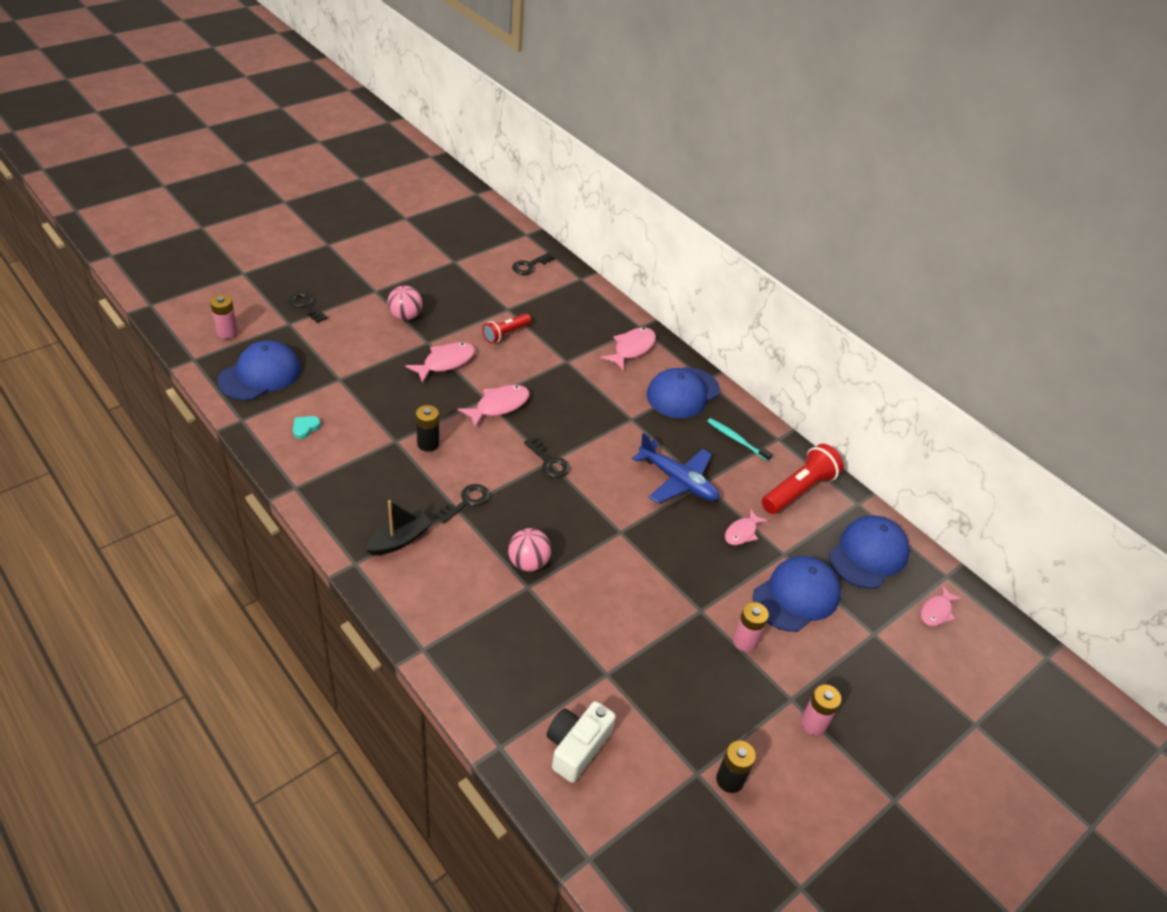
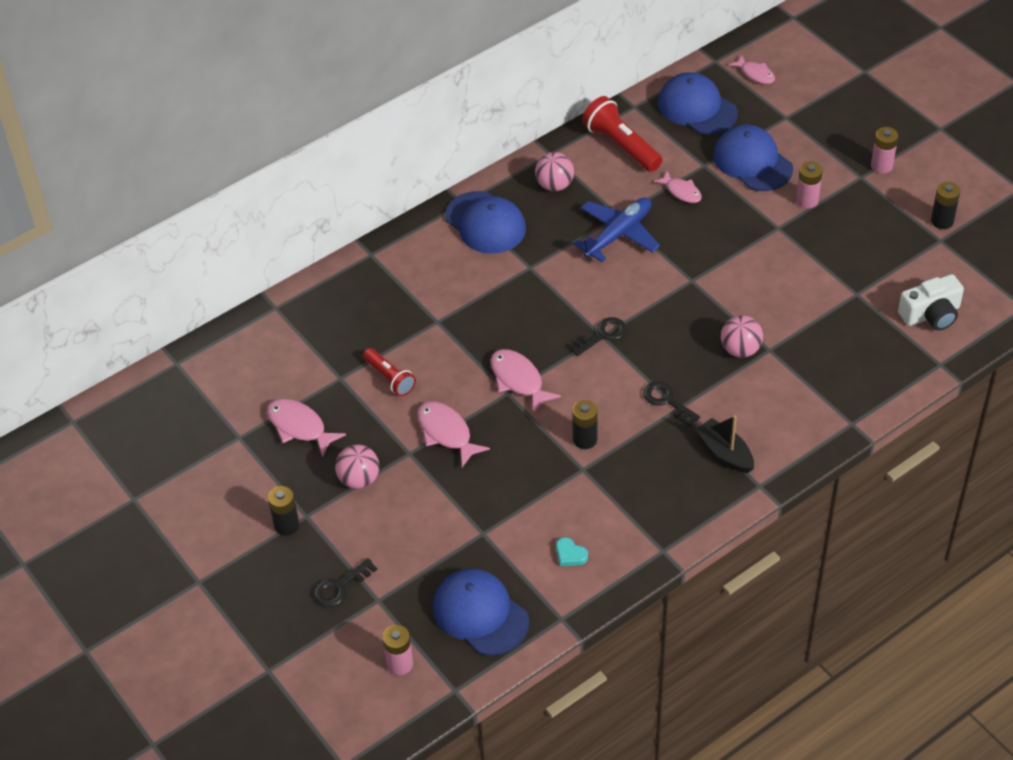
camera: 80 degrees left, 5 degrees up
(369, 282) = (286, 525): none -> black battery
(530, 266) = (249, 358): black key -> none
(576, 747) = (931, 314): white camera -> white camera turned 60 degrees counterclockwise
(632, 349) = (412, 263): pink fish -> pink fish (299, 427)
(736, 439) = (554, 185): turquoise toothbrush -> pink ball

